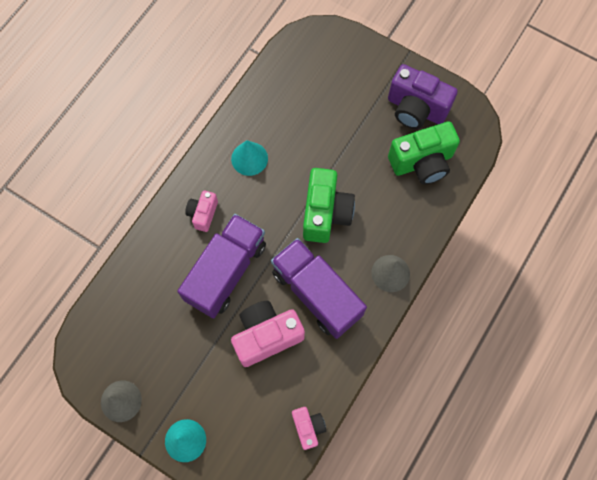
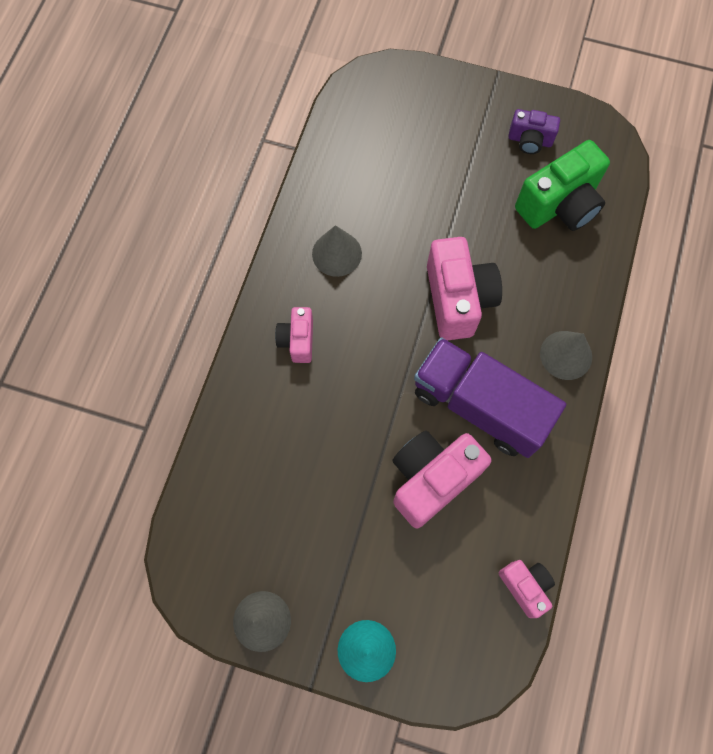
camera: 15 degrees left, 0 degrees up
(226, 272) = (352, 408): purple truck -> none
(249, 158) = (337, 253): turquoise cone -> grey cone
(325, 213) = (458, 299): green camera -> pink camera
(416, 109) = (530, 140): purple camera -> purple camera, size x0.55

